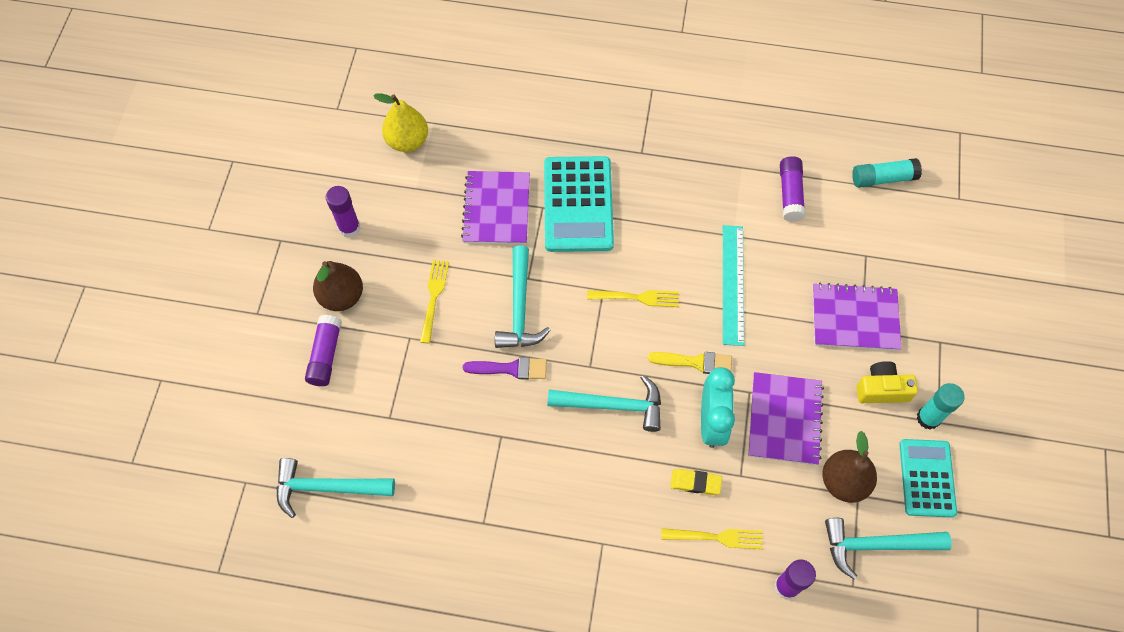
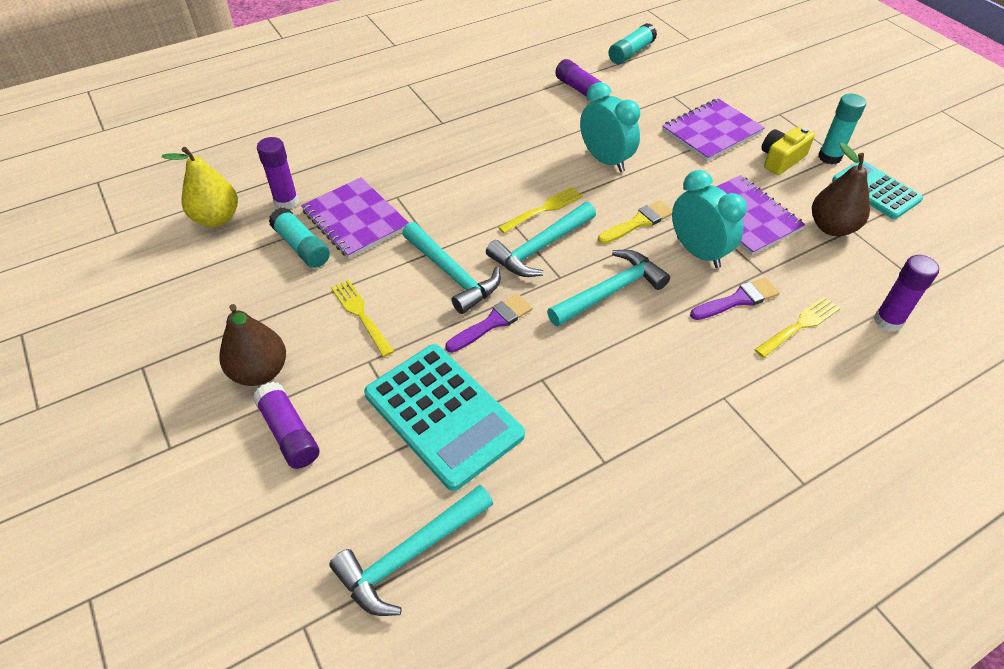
camera: 40 degrees left, 15 degrees down
(349, 228) = (215, 313): purple glue stick -> purple glue stick (286, 202)
(442, 209) = (302, 246): none -> turquoise glue stick
(578, 204) = (425, 179): turquoise calculator -> turquoise calculator (443, 415)
(695, 483) = (737, 300): yellow eraser -> purple brush
(733, 284) = (605, 160): turquoise ruler -> turquoise clock
(876, 545) = (903, 251): turquoise hammer -> turquoise hammer (540, 248)

